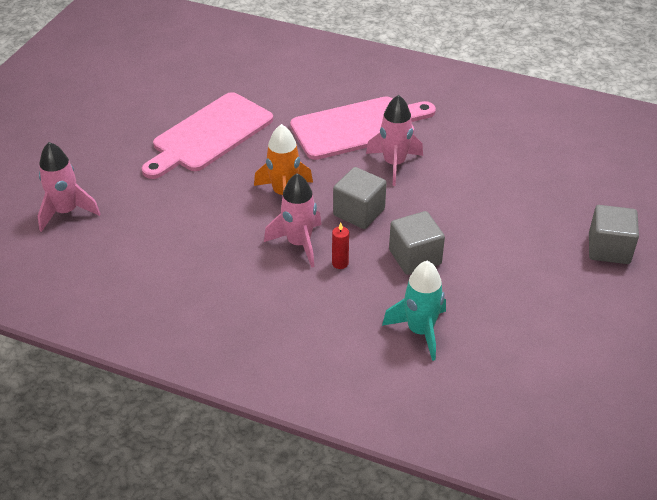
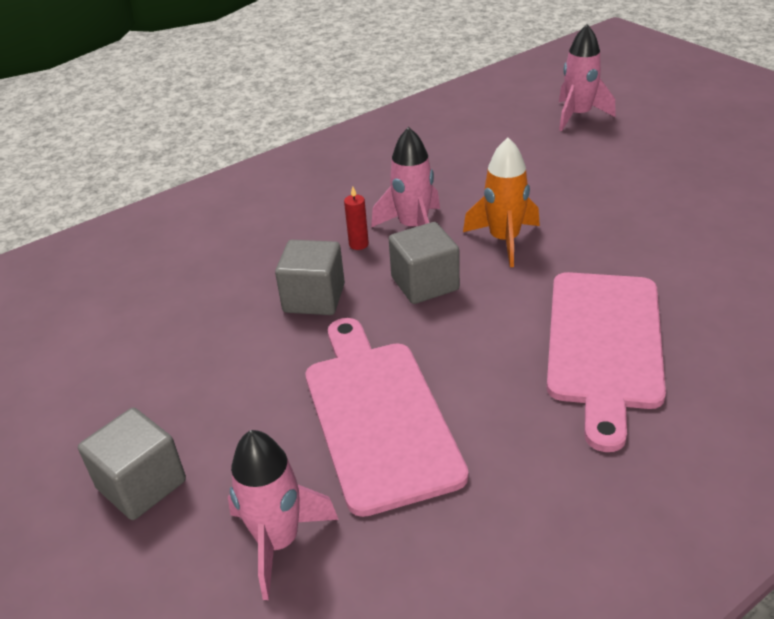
camera: 125 degrees right, 5 degrees down
(209, 135) = (662, 217): pink cutting board -> pink cutting board (378, 416)
(394, 164) = (493, 348): pink rocket -> pink rocket (278, 542)
(420, 331) = (219, 262): turquoise rocket -> none

